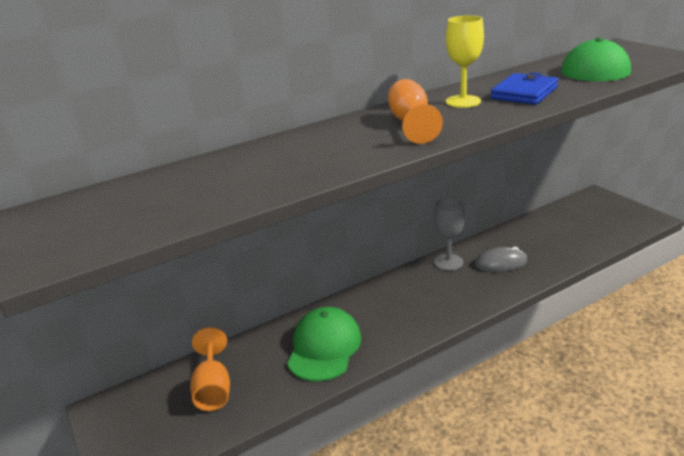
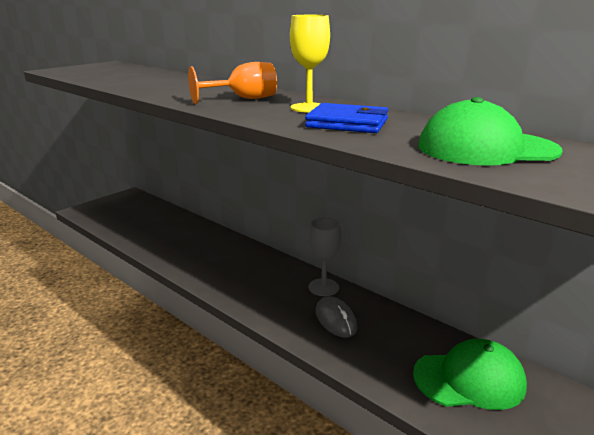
camera: 70 degrees right, 5 degrees down
(213, 388) = (144, 218): orange goblet -> none
(324, 347) = (185, 246): green cap -> green cap (469, 379)

